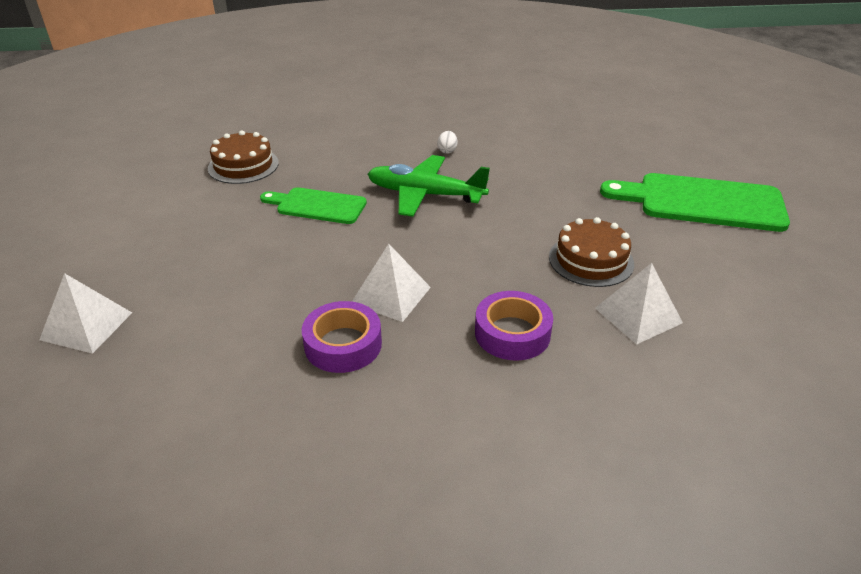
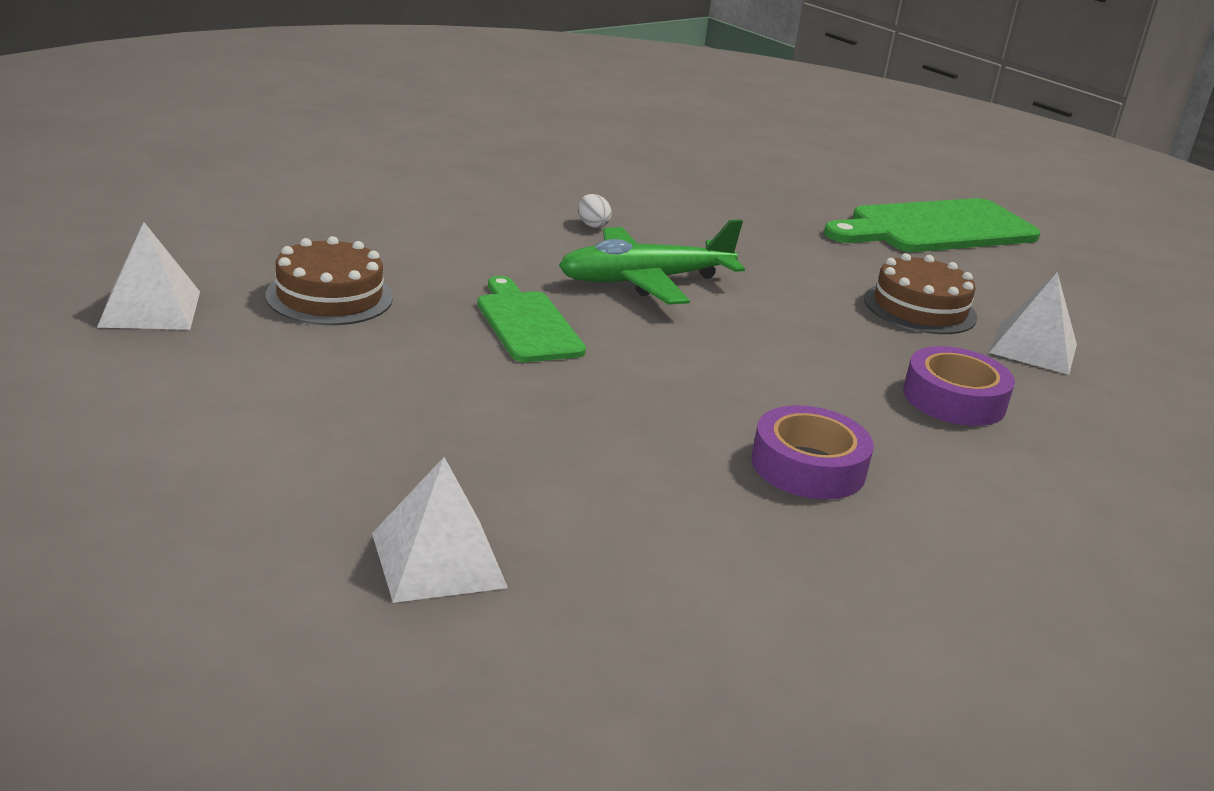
camera: 40 degrees left, 10 degrees down
(317, 206) = (527, 324): green cutting board -> green cutting board turned 90 degrees clockwise
(391, 295) = (778, 399): white pyramid -> white pyramid (150, 308)

